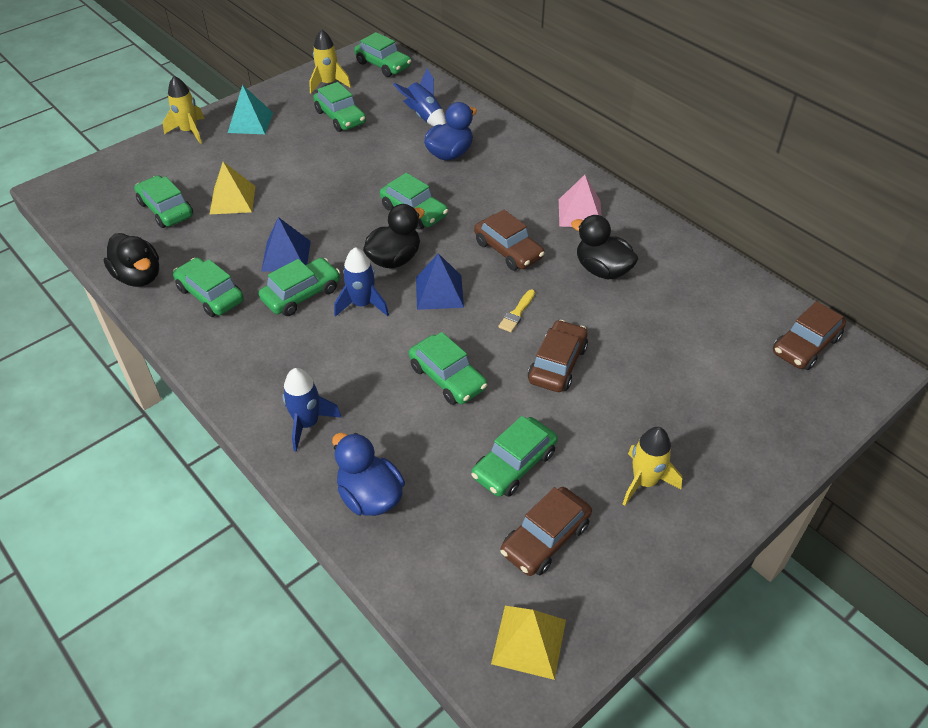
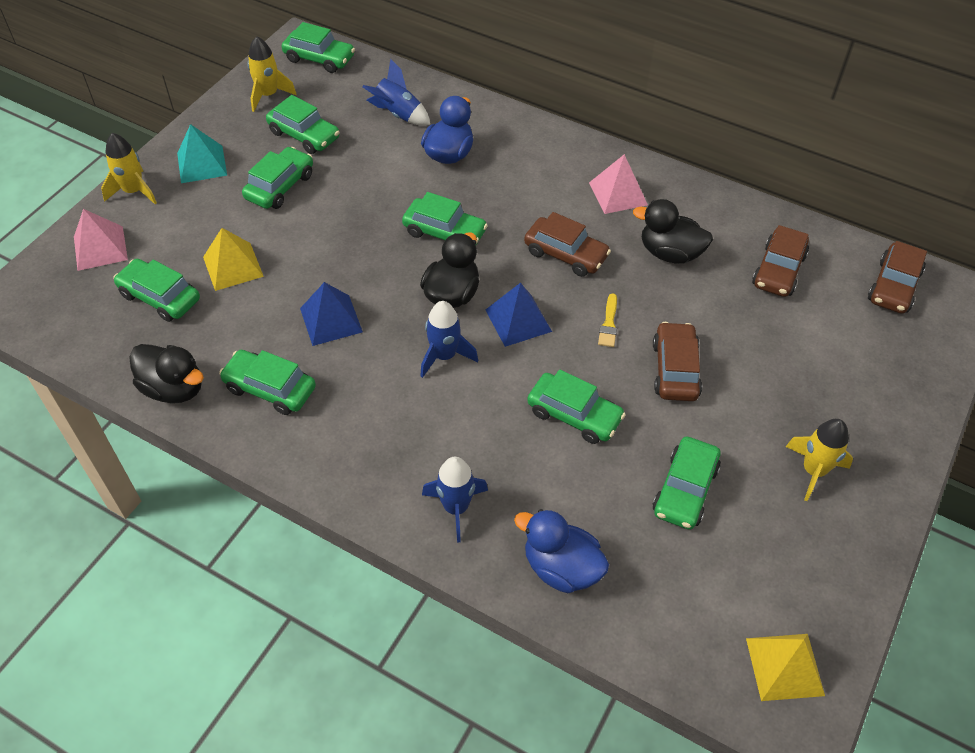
camera: 20 degrees left, 5 degrees up
(142, 165) = (100, 248): none -> pink pyramid
(301, 294) = (372, 361): green car -> green car (280, 186)
(545, 538) = (750, 558): brown car -> brown car (778, 270)

